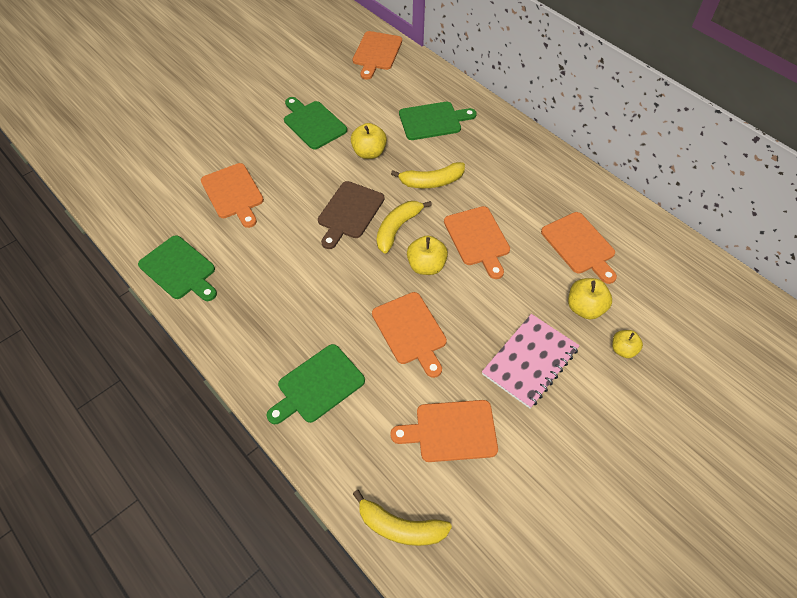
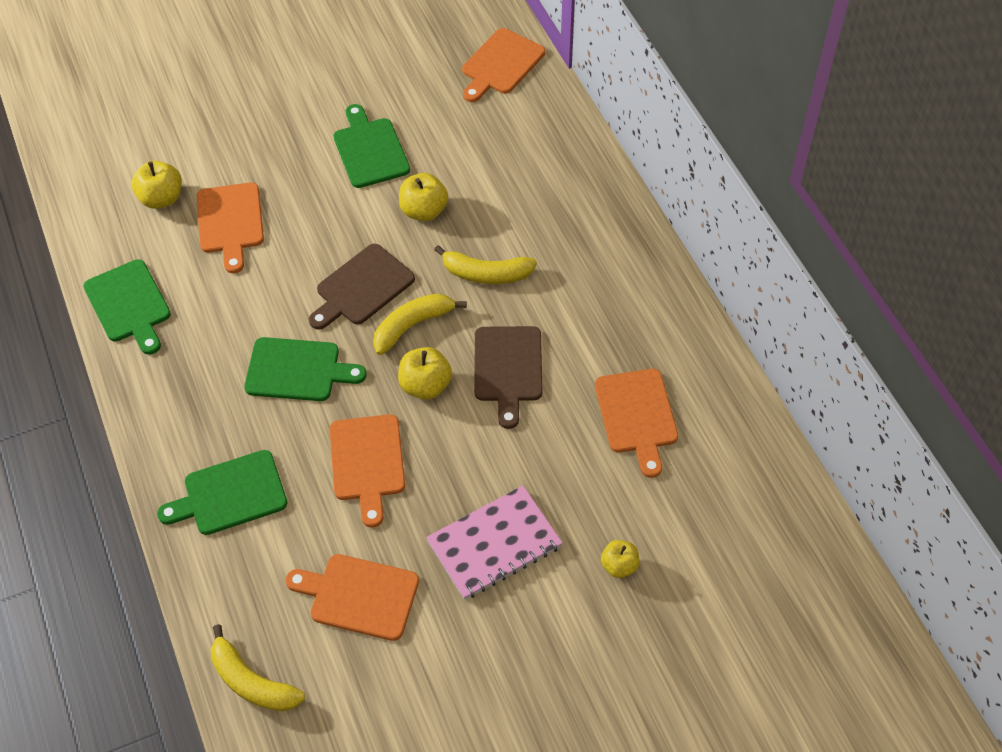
camera: 20 degrees right, 0 degrees up
(433, 121) = (529, 187): green cutting board -> green cutting board (297, 370)
(477, 239) = (508, 369): orange cutting board -> brown cutting board
(585, 308) = (599, 499): yellow apple -> yellow apple (161, 198)

